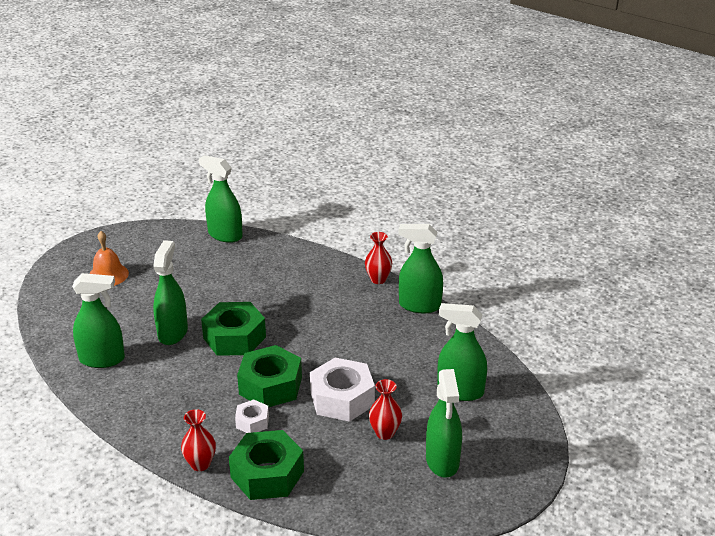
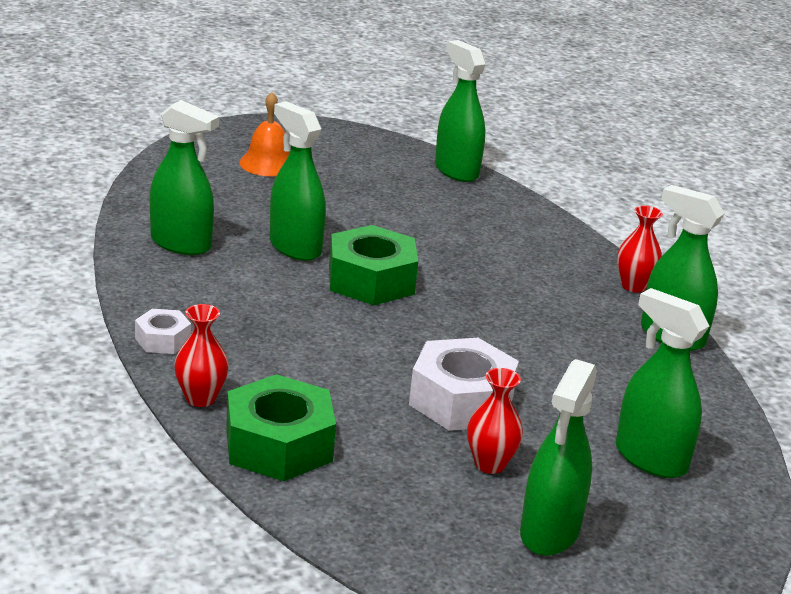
camera: 25 degrees right, 5 degrees down
(173, 332) = (295, 247): green spray bottle -> green spray bottle turned 75 degrees counterclockwise
(252, 422) = (312, 379): white nut -> white nut (162, 340)
(270, 386) = (373, 349): green nut -> none

